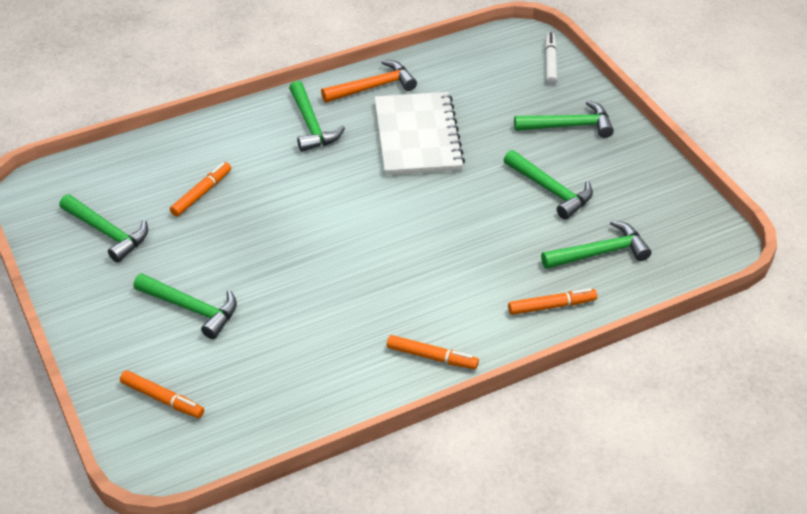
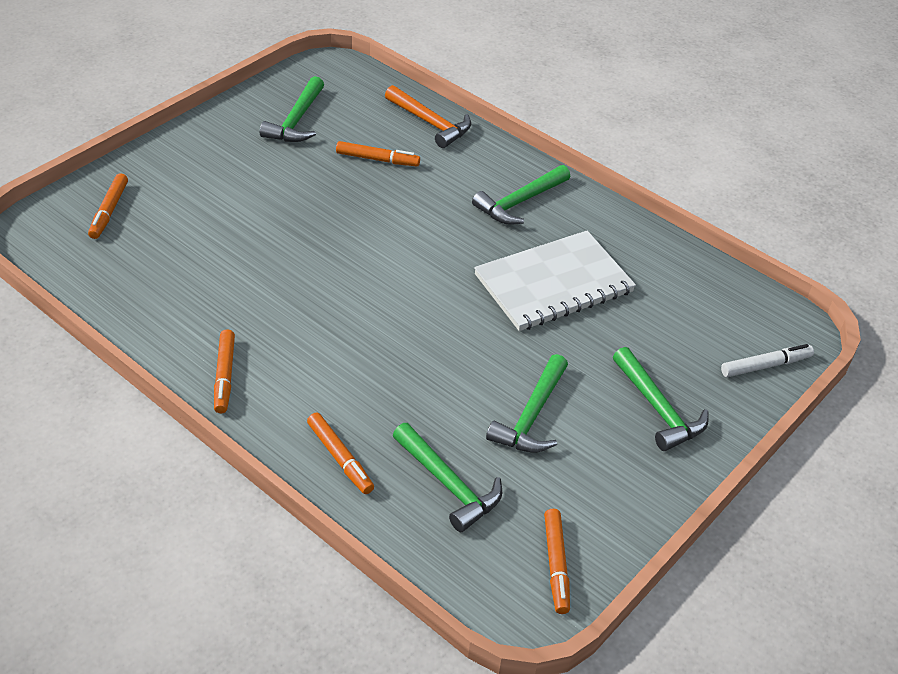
camera: 65 degrees right, 0 degrees up
(192, 309) = (224, 197): green hammer -> none
(373, 87) = (611, 230): orange hammer -> orange hammer (431, 123)
(689, 219) = (556, 565): none -> orange marker

